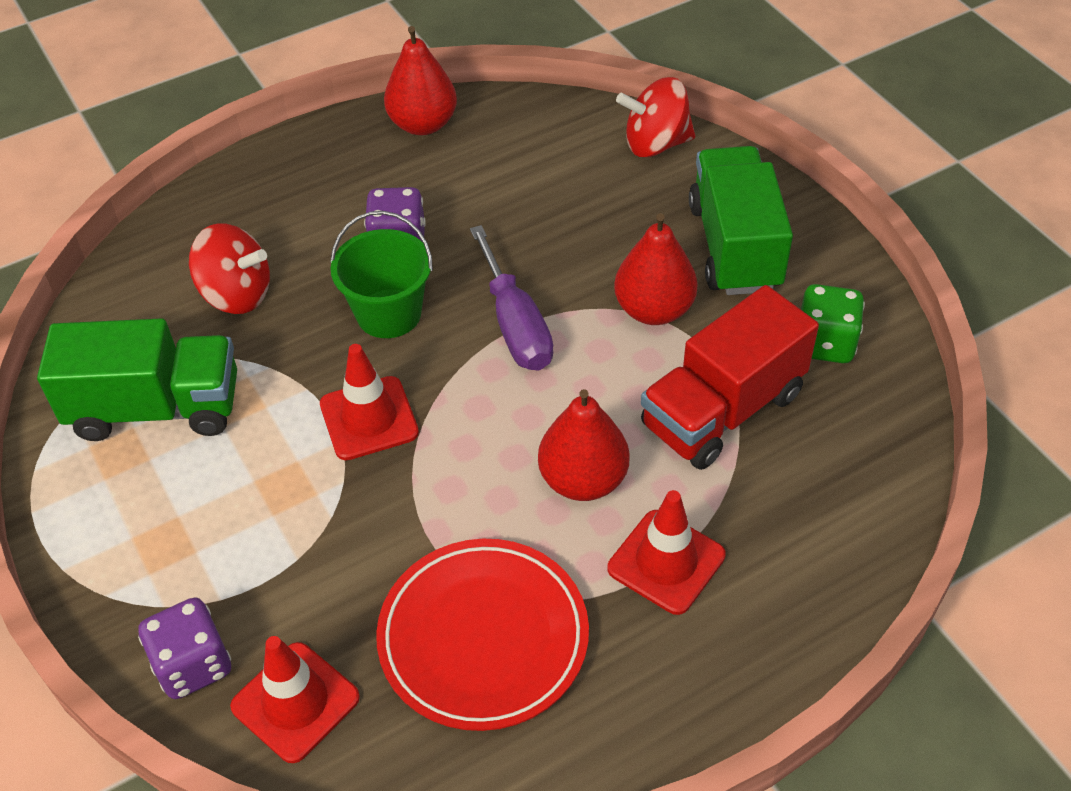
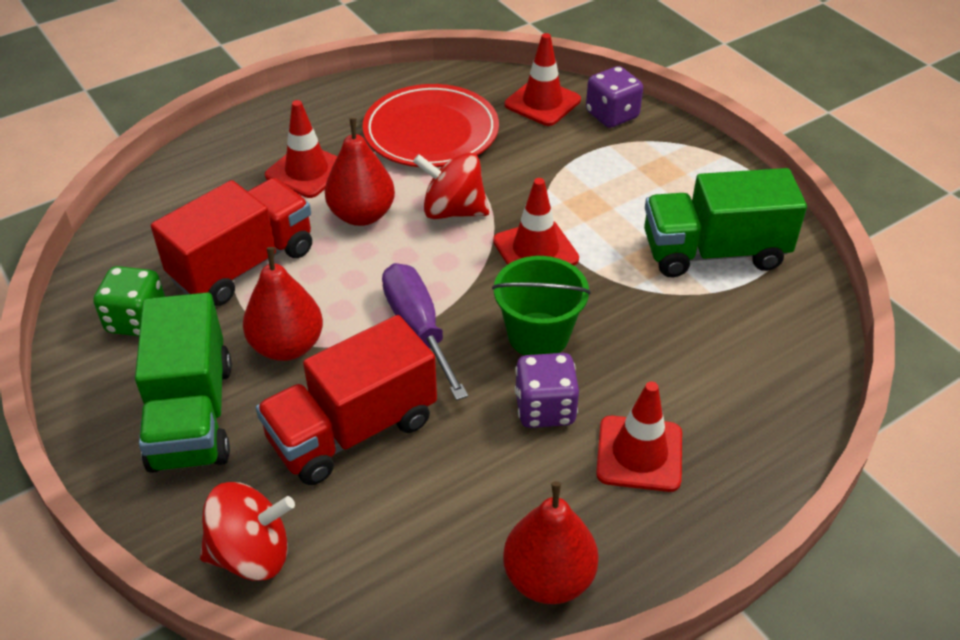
camera: 175 degrees right, 5 degrees down
(236, 294) = (690, 349): red spinning top -> red spinning top (453, 211)
(323, 204) = (639, 454): none -> red traffic cone
(580, 229) = (352, 430): none -> red truck

